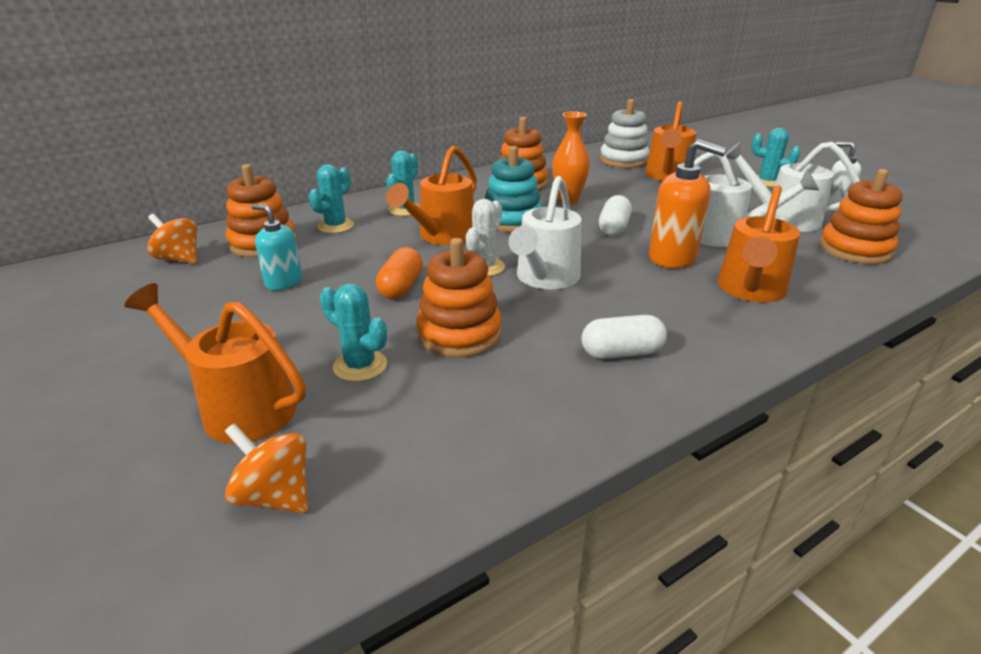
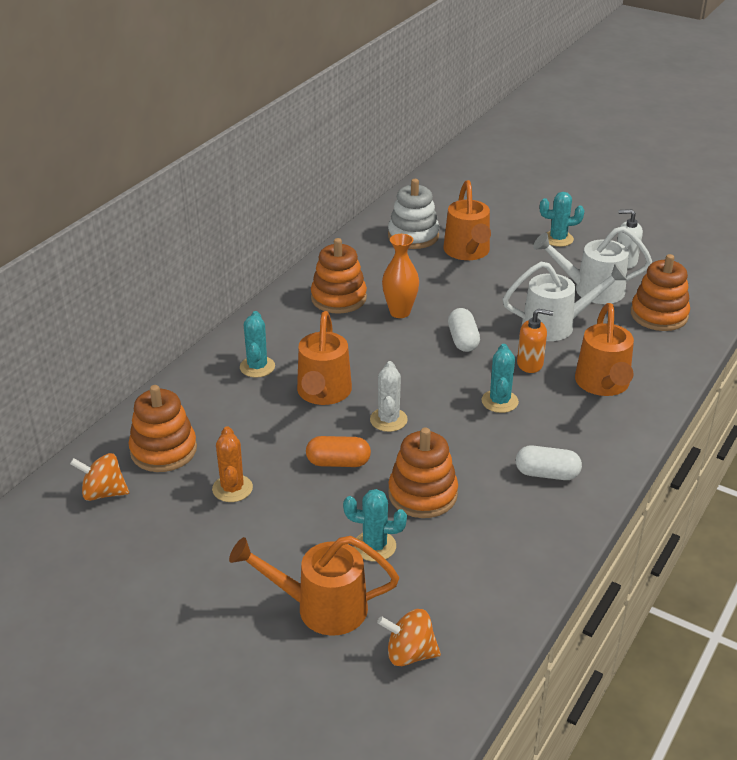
camera: 25 degrees left, 5 degrees up
(283, 282) = (232, 488): turquoise soap dispenser -> orange cactus
(335, 226) = (210, 408): turquoise cactus -> turquoise cactus (499, 401)
(401, 287) = (338, 462): orange capsule -> orange capsule turned 75 degrees counterclockwise
(512, 220) = (369, 355): turquoise stacking toy -> none
(545, 279) = (446, 418): white watering can -> none
(621, 353) = (547, 474): white capsule -> white capsule turned 45 degrees clockwise
(673, 257) = (530, 364): orange soap dispenser -> orange soap dispenser, size x0.64

